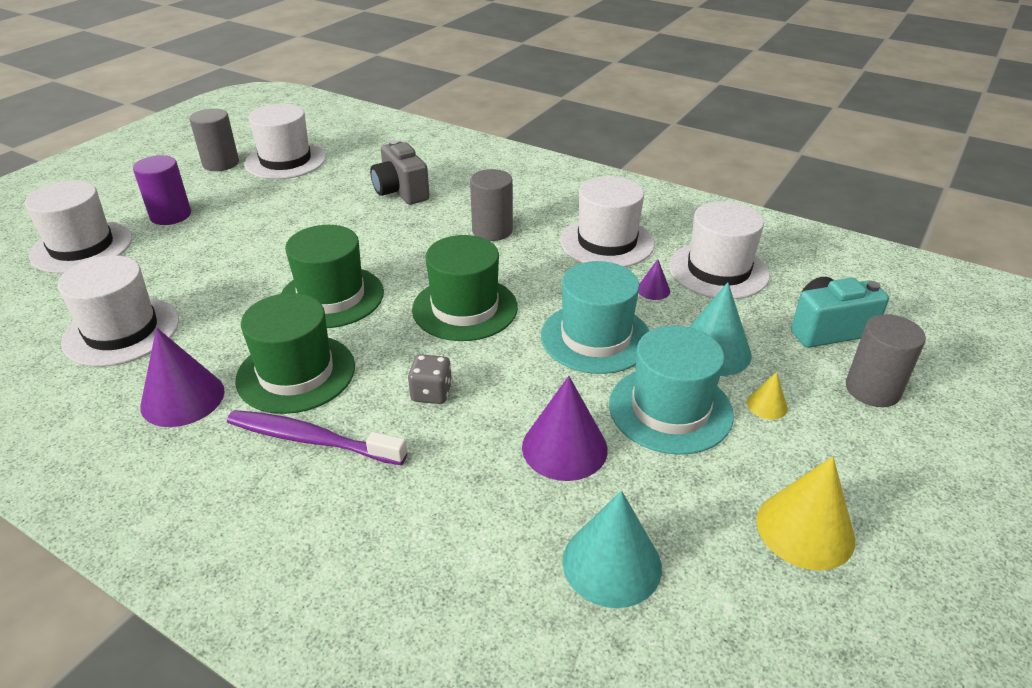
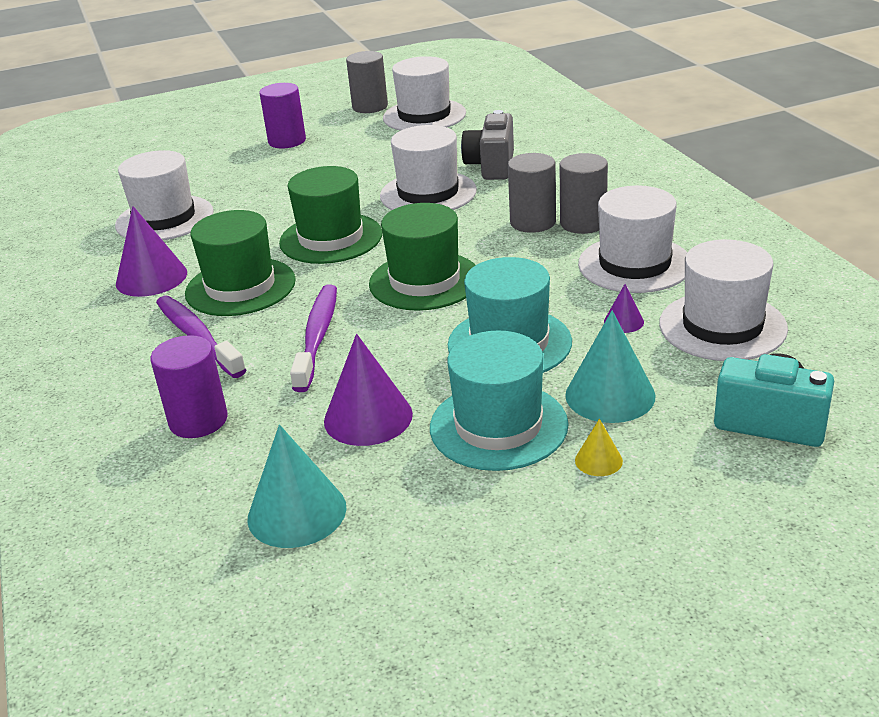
camera: 40 degrees right, 5 degrees down
(82, 247) = (203, 150): white hat -> white hat (428, 193)
(415, 522) = (198, 420): none -> purple cylinder
(431, 393) = (317, 337): grey dice -> purple toothbrush
(805, 529) = (489, 569): yellow cone -> none
(872, 389) = (738, 494): grey cylinder -> grey cylinder (583, 223)

